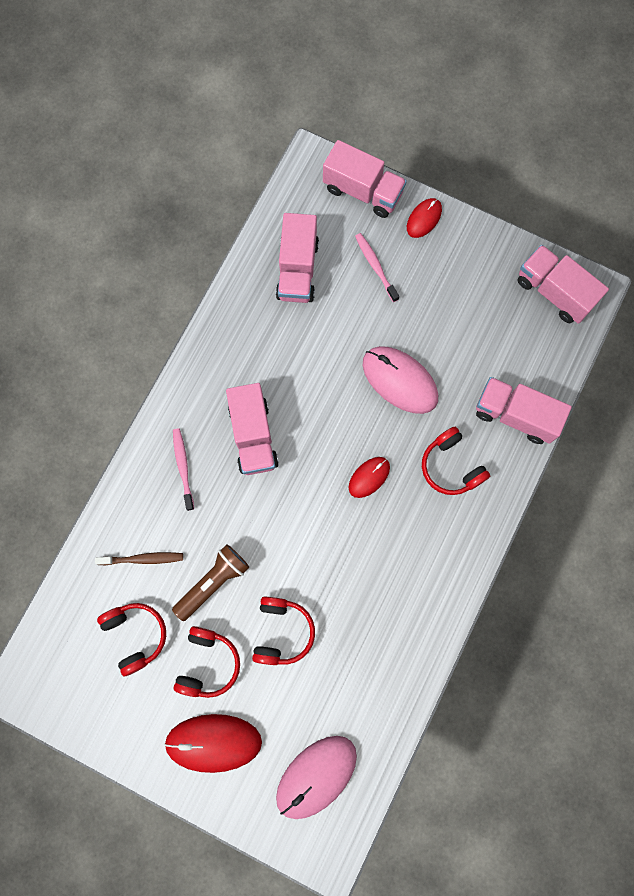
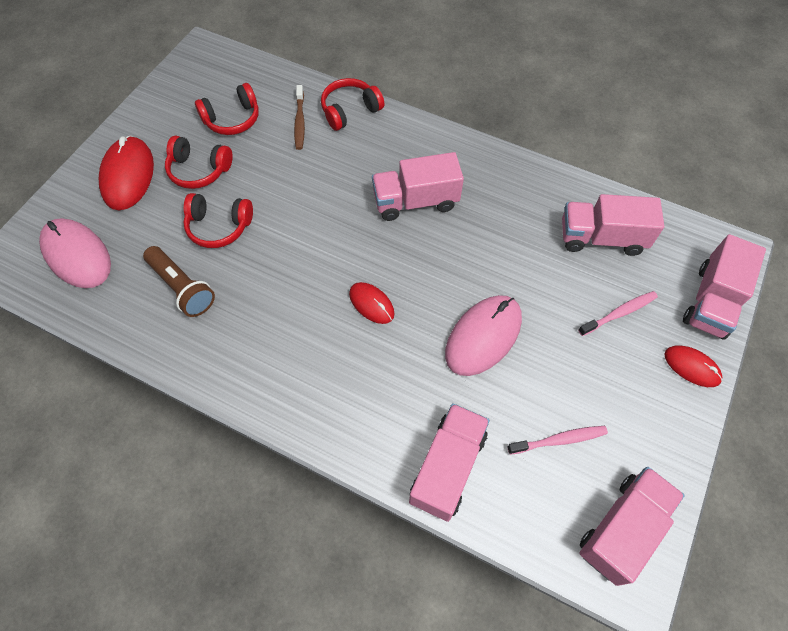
camera: 90 degrees right, 15 degrees down
(183, 467) = (384, 148): pink toothbrush -> pink toothbrush (559, 440)
(213, 582) = (273, 172): brown flashlight -> brown flashlight (182, 288)
(451, 466) = (383, 389): red headphones -> red headphones (350, 111)

